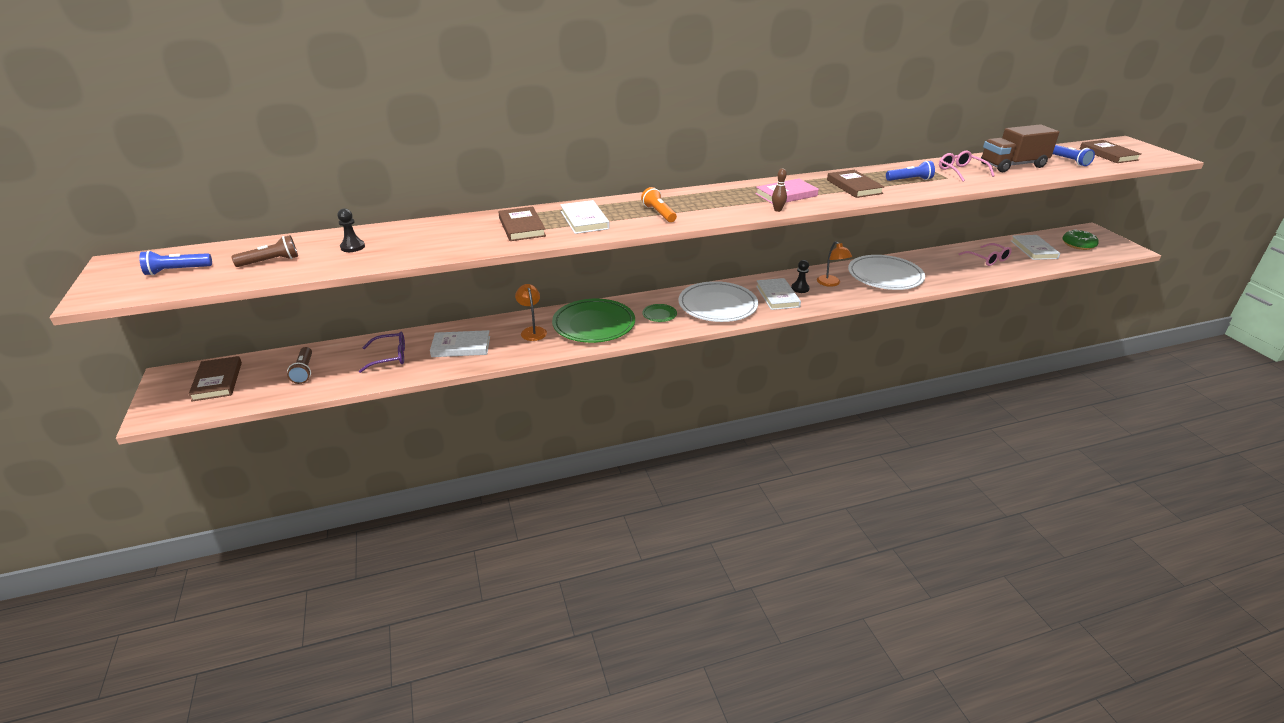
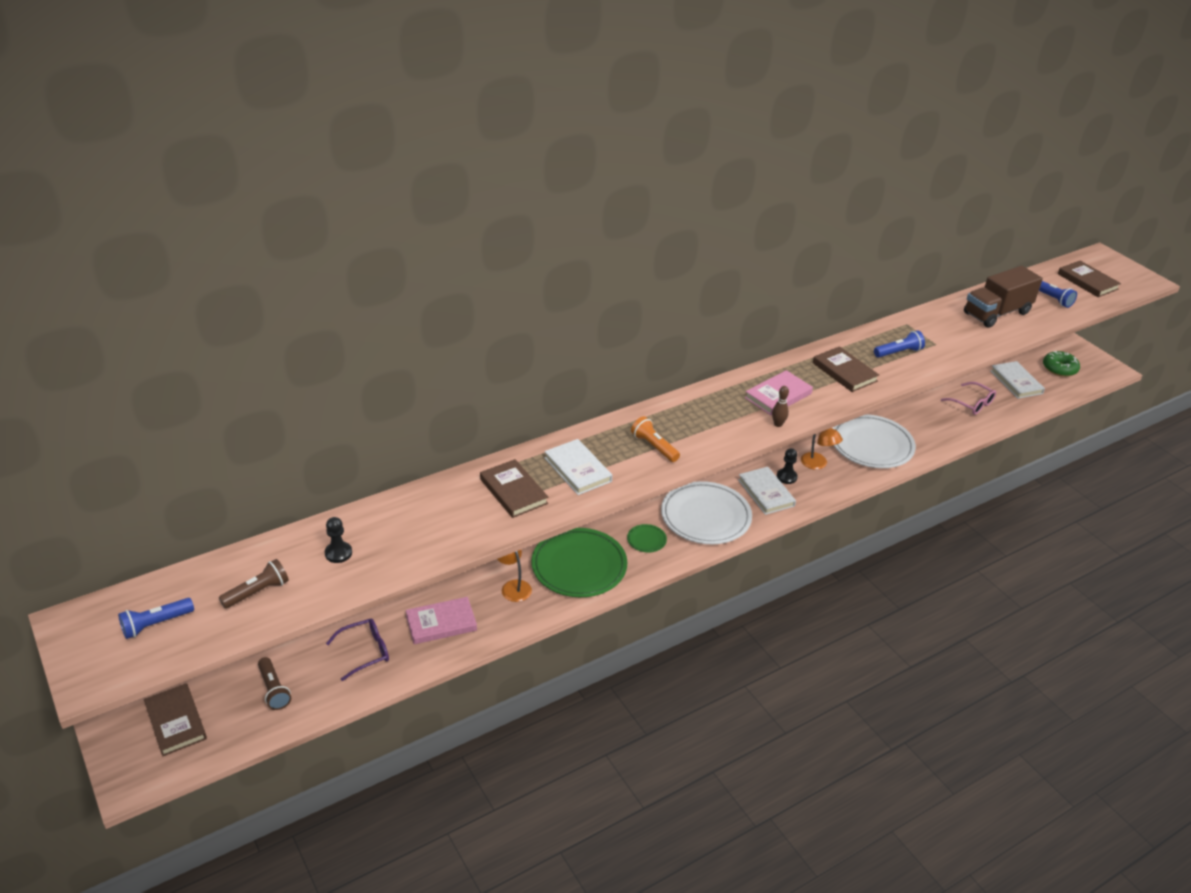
camera: 15 degrees left, 5 degrees up
(461, 346) = (441, 623): white book -> pink book
(961, 171) = (947, 330): pink glasses -> none

